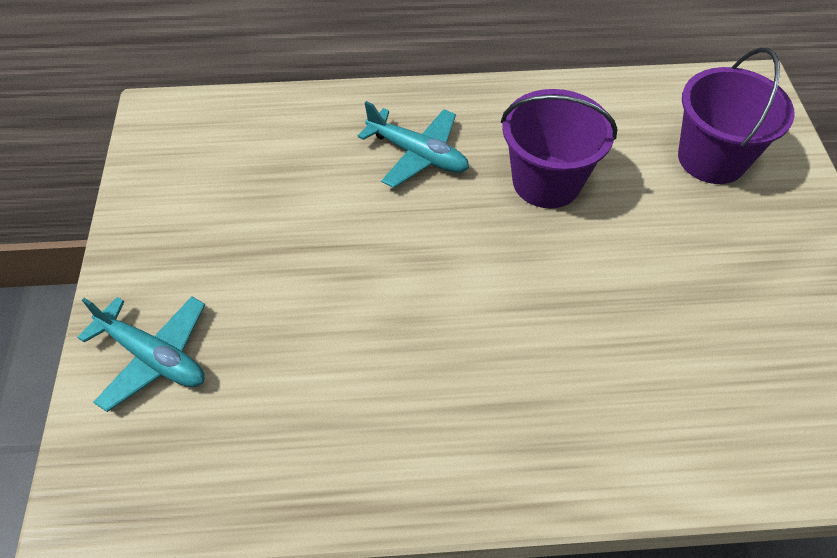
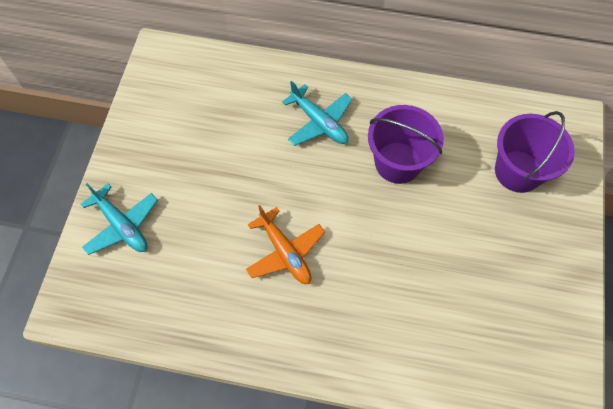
camera: 15 degrees right, 10 degrees up
(426, 336) = (285, 252): none -> orange plane

